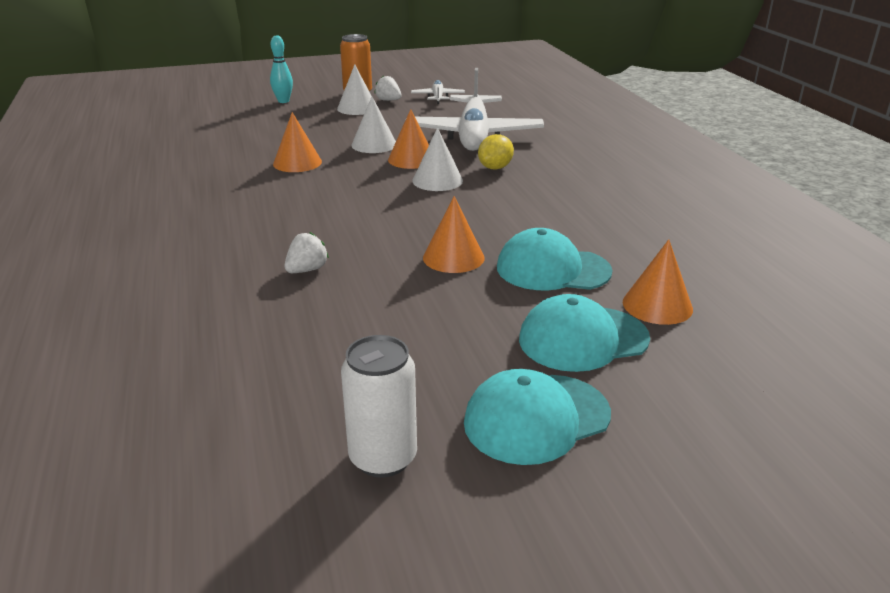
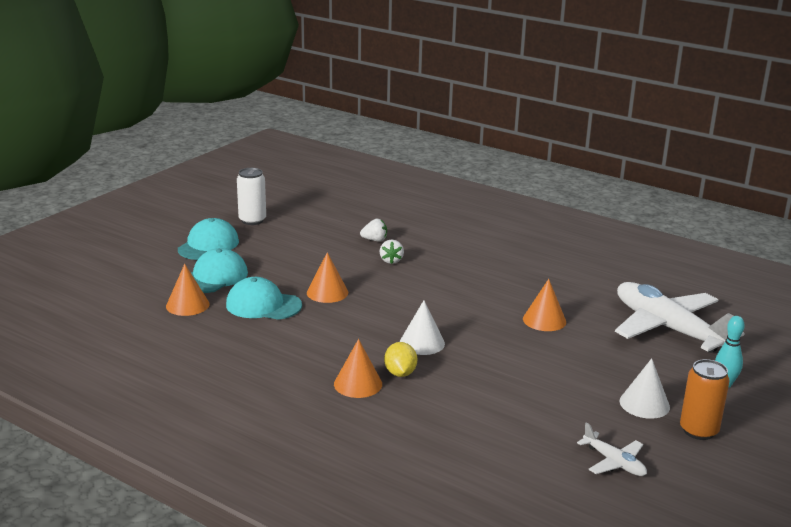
camera: 140 degrees right, 5 degrees down
(374, 144) = (532, 360): white cone -> none
(388, 100) = (646, 431): white strawberry -> white strawberry (375, 240)
(411, 159) = (475, 356): orange cone -> orange cone (358, 384)
(473, 135) = (476, 408): white plane -> white plane (667, 328)
(552, 269) = (263, 305): turquoise cap -> turquoise cap turned 135 degrees counterclockwise

